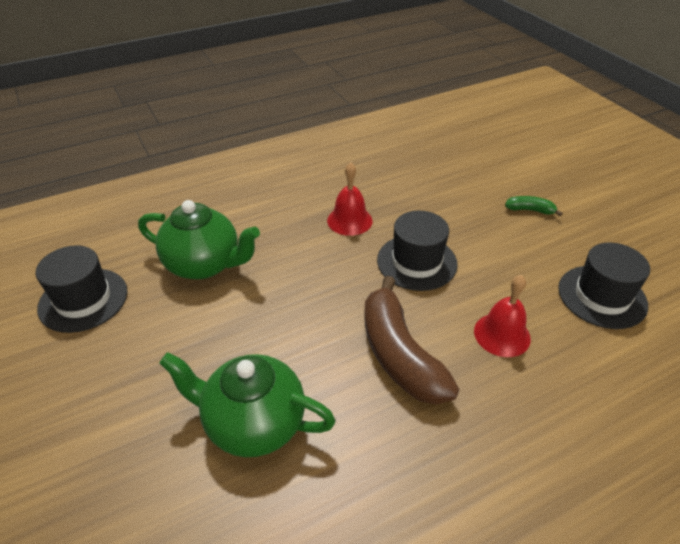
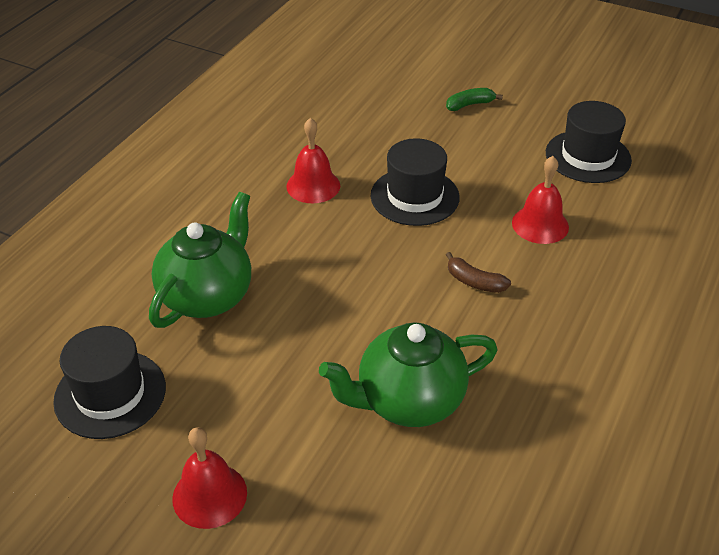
camera: 35 degrees left, 0 degrees up
(59, 408) = (209, 495): none -> red bell
(204, 264) = (208, 296): green teapot -> green teapot turned 45 degrees counterclockwise
(399, 354) = (474, 282): brown banana -> brown banana, size x0.44

